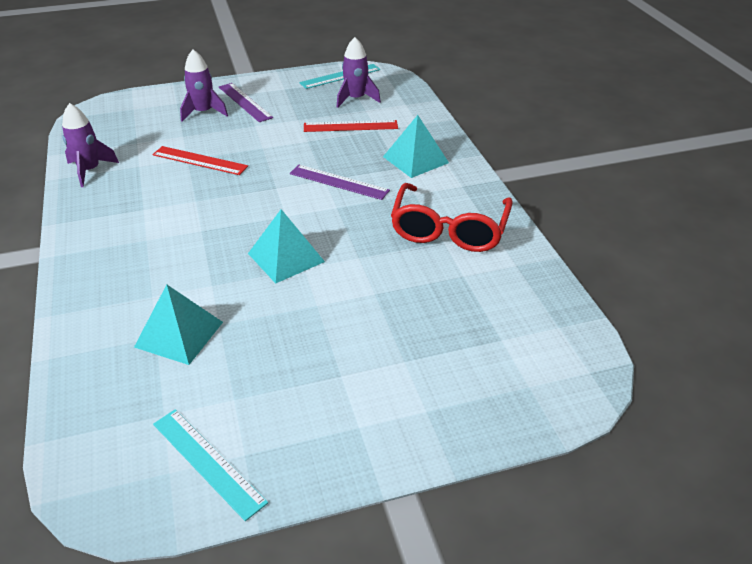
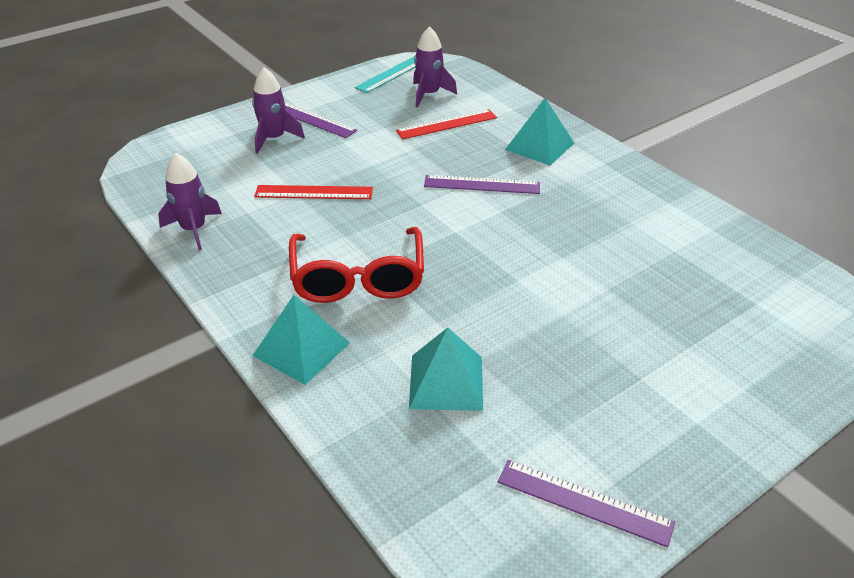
camera: 20 degrees left, 0 degrees up
(208, 462) = (584, 502): turquoise ruler -> purple ruler
(286, 257) = (491, 274): turquoise pyramid -> turquoise pyramid (301, 349)
(449, 230) = (627, 209): red glasses -> red glasses (358, 278)

